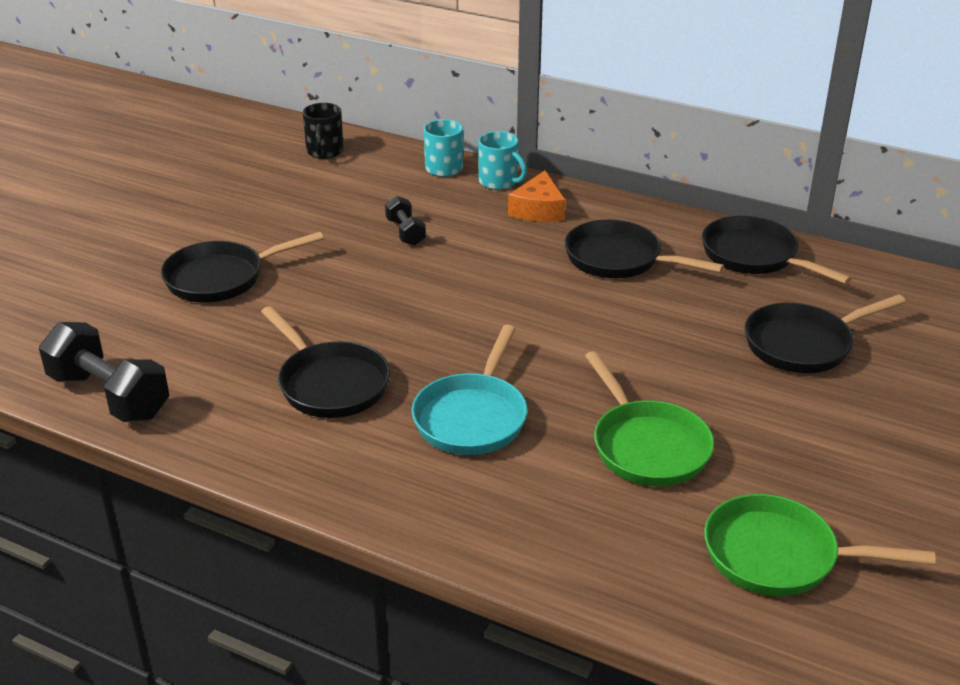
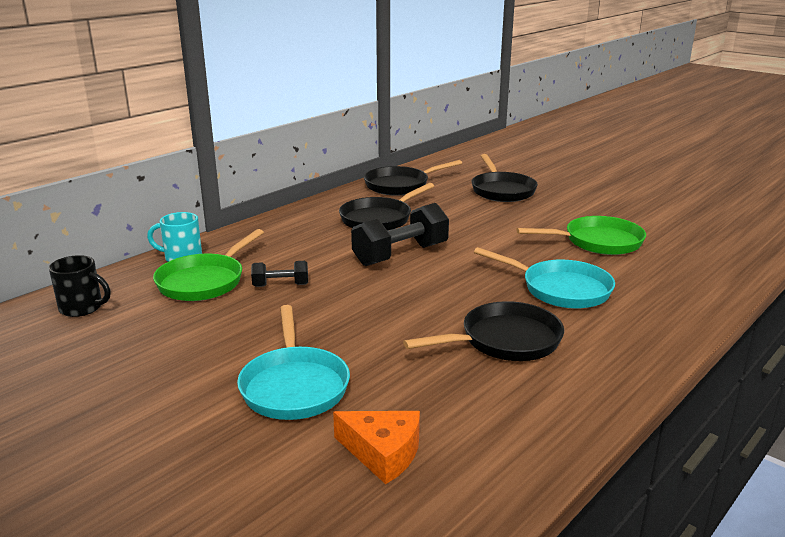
camera: 75 degrees left, 10 degrees down
(109, 396) = (496, 472): black dumbbell -> black dumbbell (400, 255)
(221, 278) = (294, 386): black pan -> turquoise pan
(499, 182) = (231, 240): turquoise mug -> none
(538, 210) = (288, 233): orange cheese -> orange cheese (383, 453)
(779, 556) = (695, 227): green pan -> green pan (204, 281)

